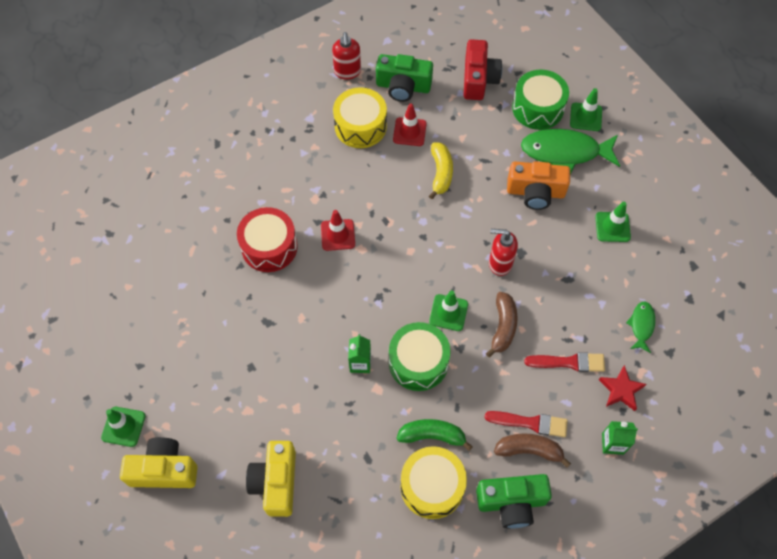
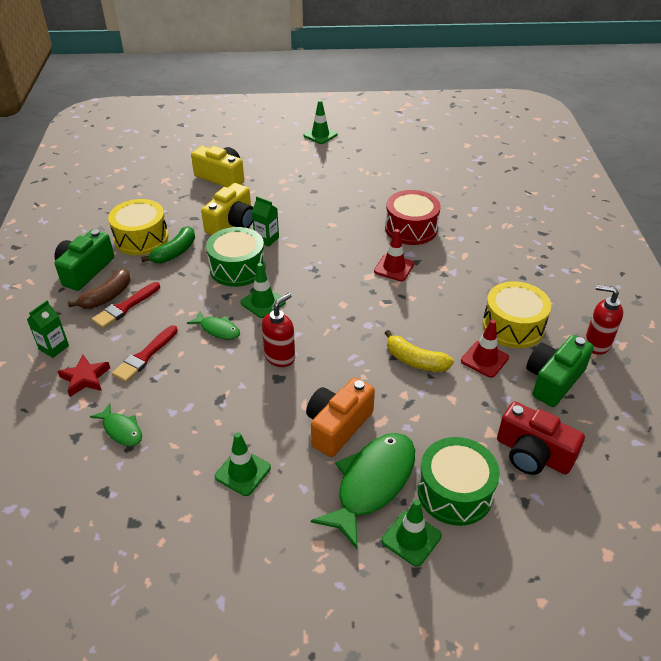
camera: 120 degrees right, 20 degrees down
(164, 470) = (276, 141): yellow camera -> yellow camera (232, 223)
(503, 327) = (218, 329): brown banana -> green fish

